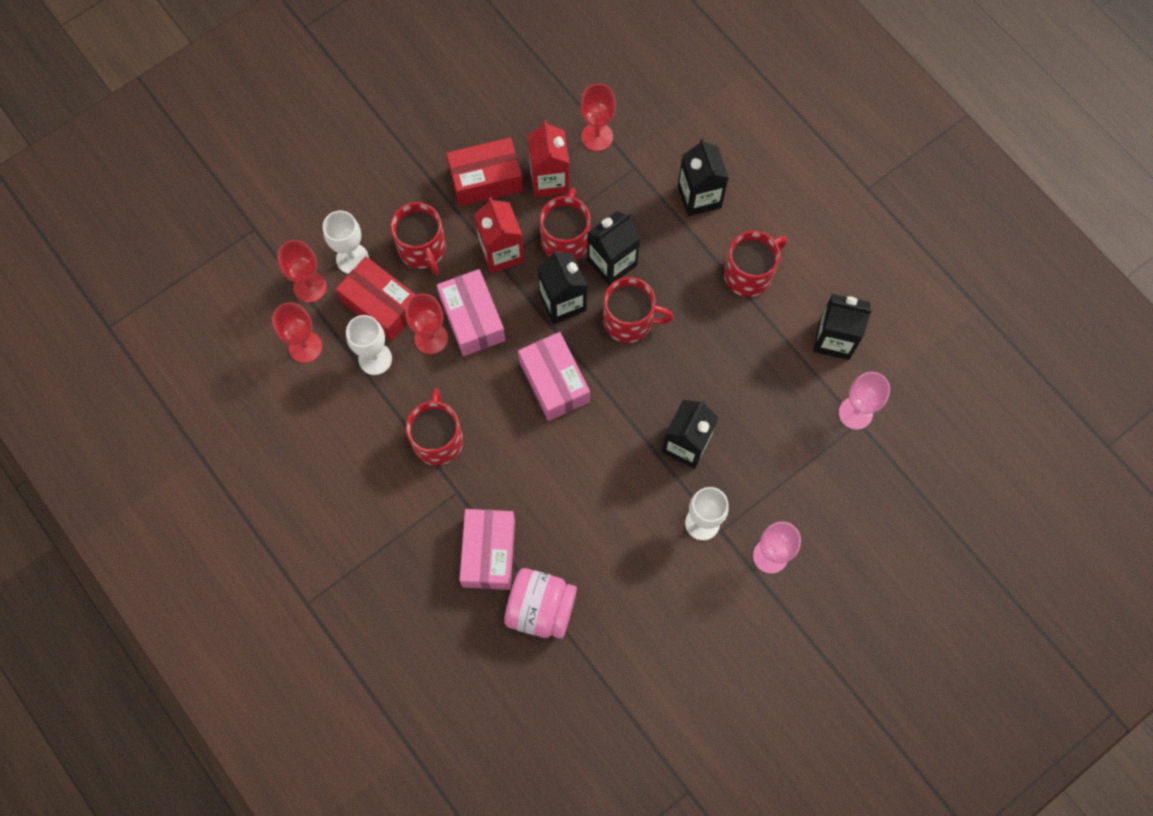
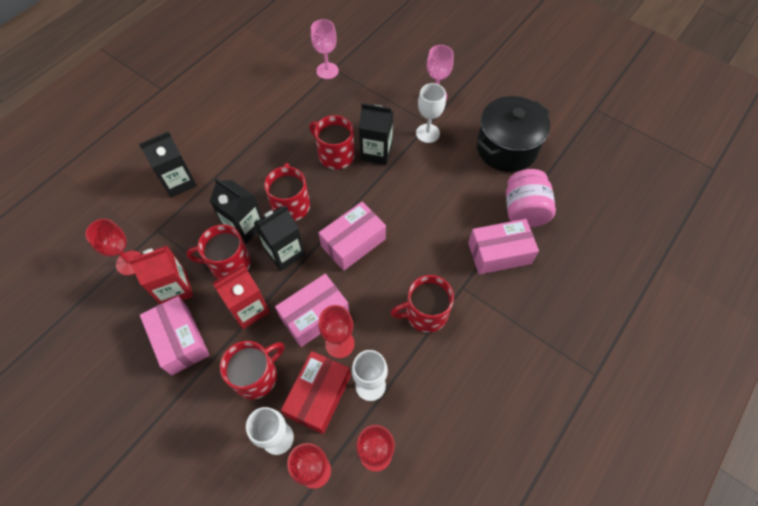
camera: 105 degrees left, 10 degrees down
(486, 180) = (180, 340): red box -> pink box
(648, 625) = (506, 148): none -> black pot
(749, 274) = (238, 141): red mug -> red mug (335, 155)
(834, 339) = (278, 88): black carton -> none

